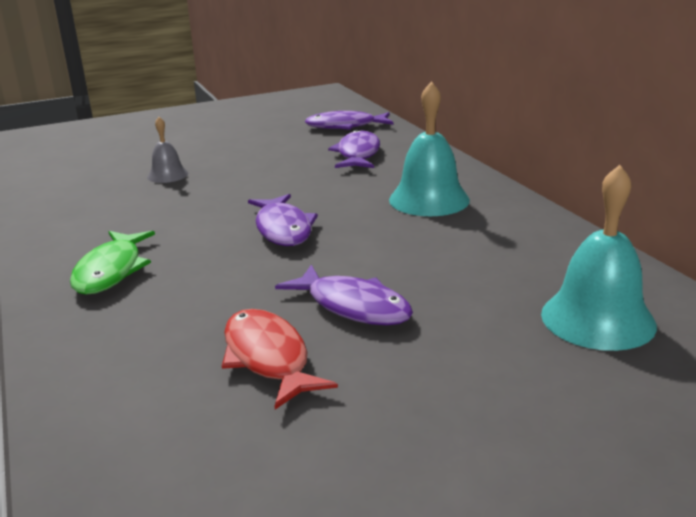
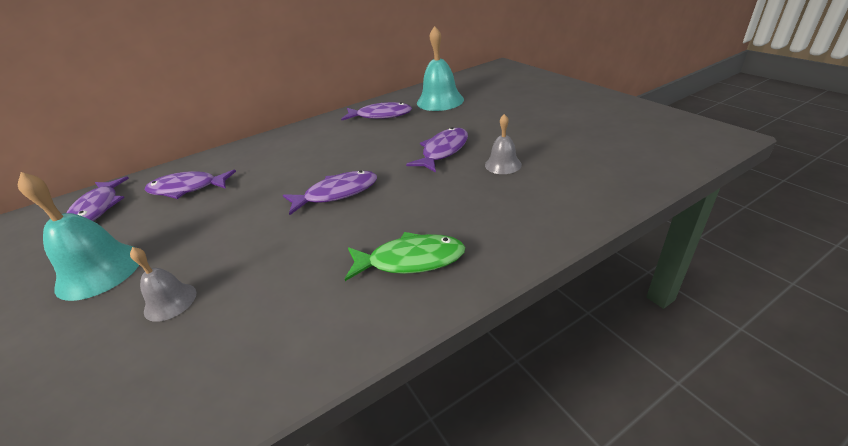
camera: 95 degrees left, 10 degrees up
(268, 358) = (503, 164): red fish -> grey bell
(429, 199) = (299, 148): turquoise bell -> turquoise bell (99, 271)
(533, 255) = (381, 115): none -> purple fish

